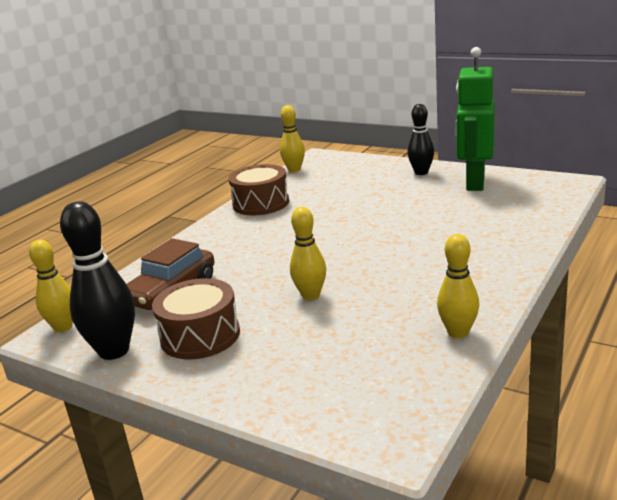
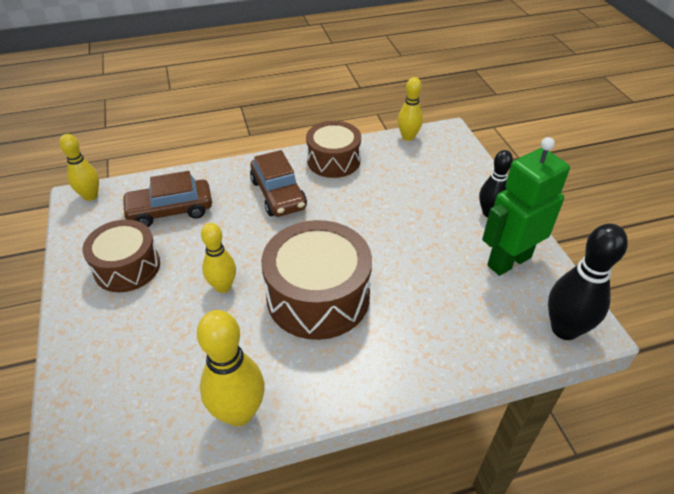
camera: 40 degrees right, 20 degrees up
(114, 351) = (81, 240): black bowling pin -> black bowling pin (564, 329)
(252, 237) = (278, 194): none -> brown car
(392, 259) = (318, 296): none -> brown drum
(458, 332) = (239, 413): yellow bowling pin -> yellow bowling pin, size x1.55

